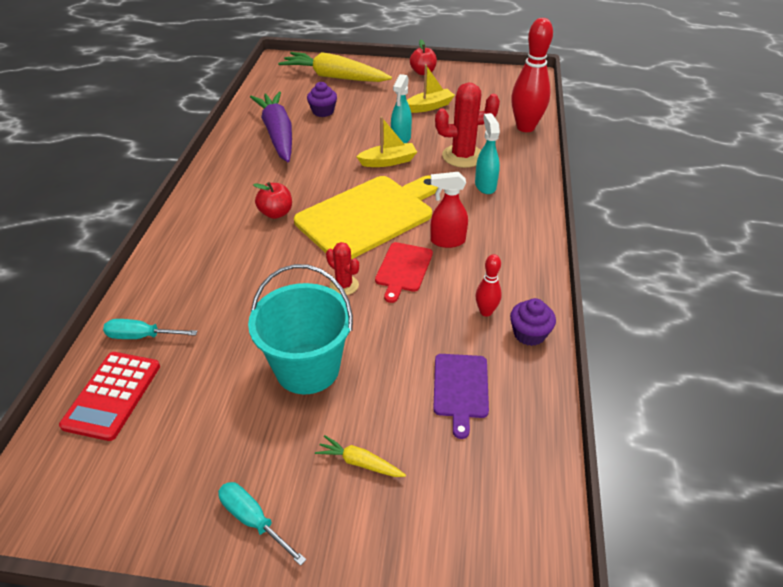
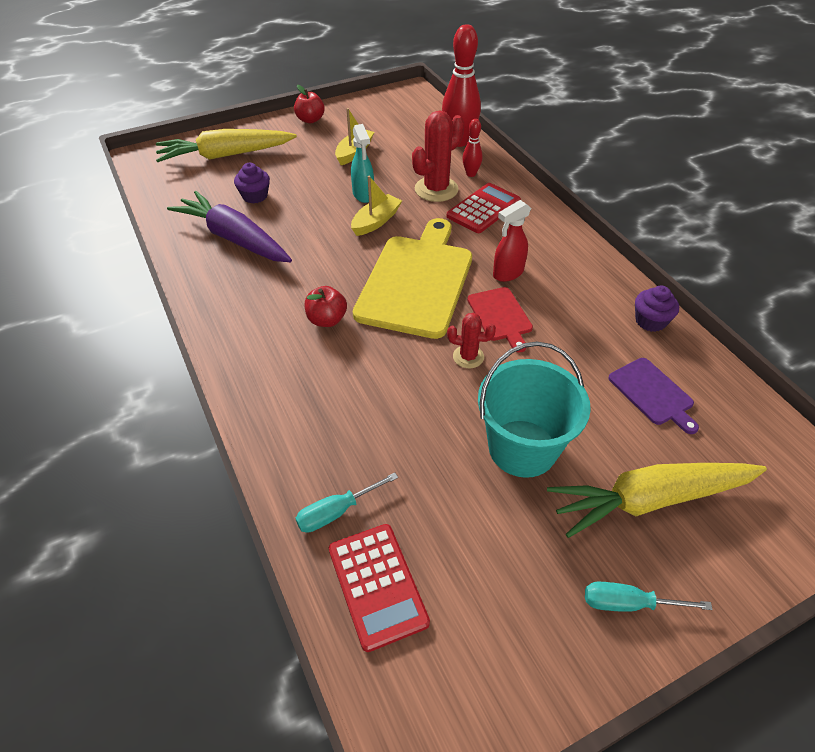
camera: 35 degrees left, 5 degrees up
(359, 462) = (650, 500): yellow carrot -> yellow carrot, size x2.38
(485, 185) = (483, 209): turquoise spray bottle -> red calculator
(486, 312) = (602, 320): red bowling pin -> red bowling pin (471, 174)

